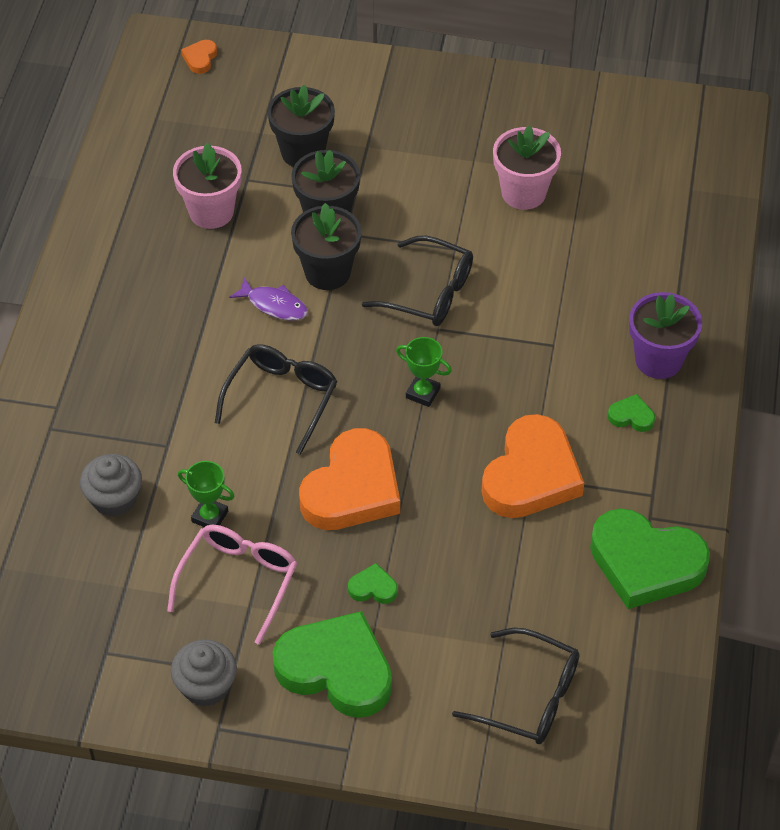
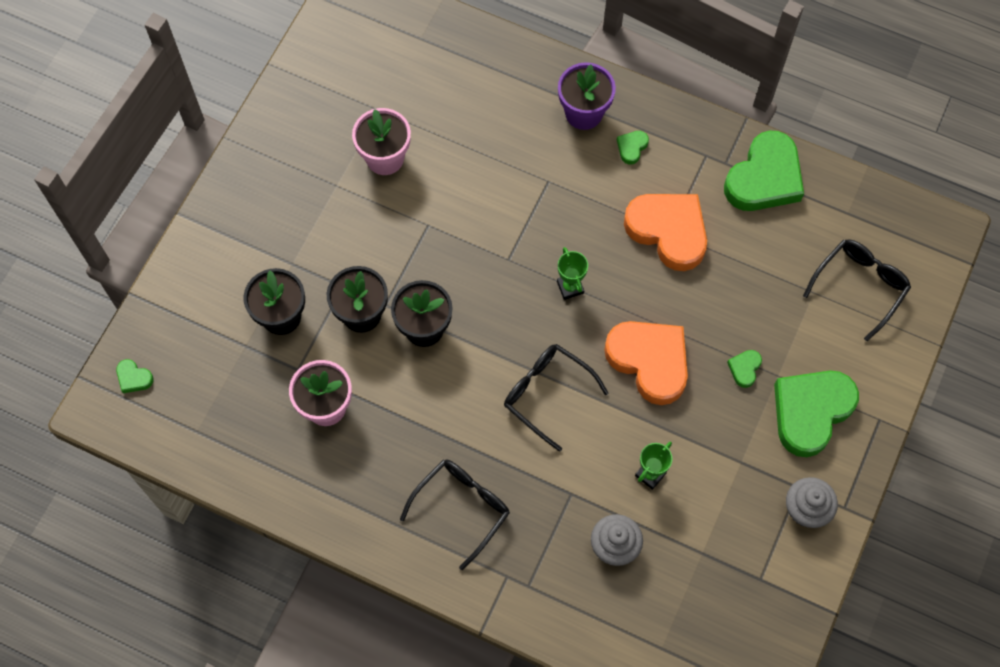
camera: 75 degrees left, 15 degrees up
(200, 58) = (134, 378): orange heart -> green heart
(238, 581) = (716, 465): pink glasses -> none
(274, 305) = (447, 378): purple fish -> none
(422, 393) = (570, 287): green trophy -> green trophy turned 60 degrees counterclockwise
(429, 293) = (469, 256): black glasses -> black glasses (462, 508)

